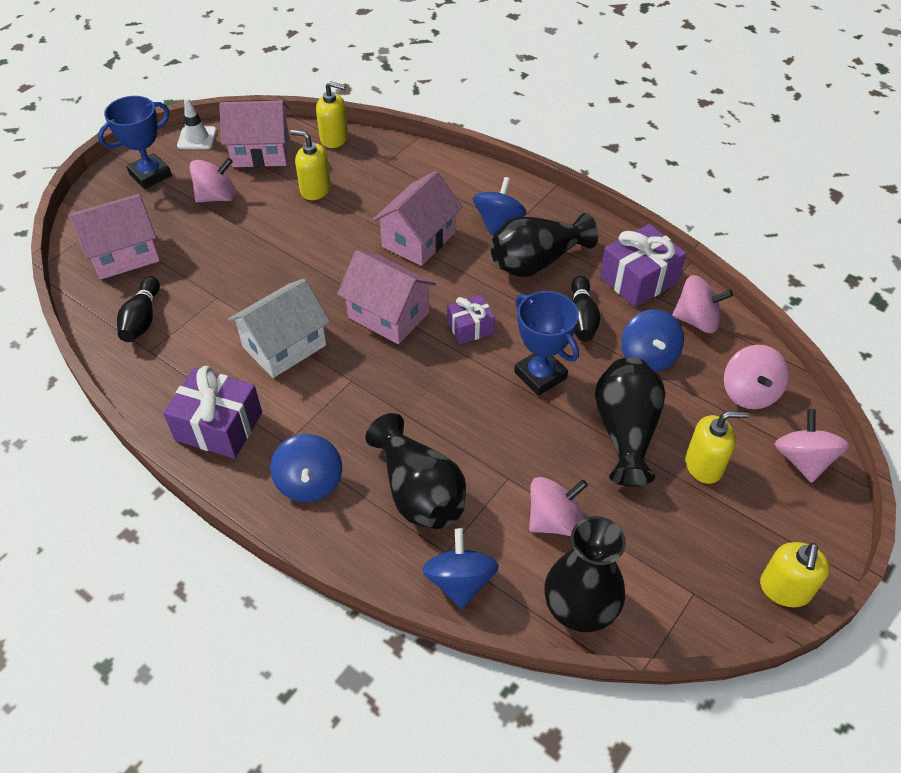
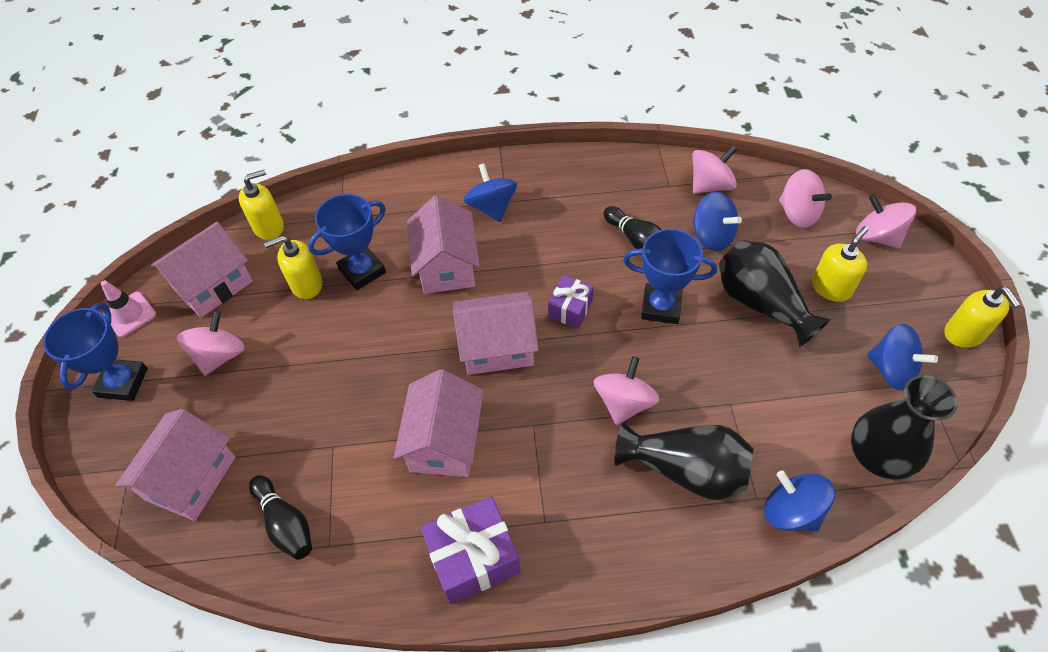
camera: 40 degrees left, 5 degrees up
(197, 138) = (130, 314): white traffic cone -> pink traffic cone
(284, 346) = (444, 441): white house -> pink house
(309, 483) = (602, 537): blue spinning top -> blue spinning top (891, 370)
(359, 205) = (362, 271): none -> blue trophy
(537, 262) = (557, 219): black vase -> none
(555, 520) = (794, 408): pink spinning top -> pink spinning top (624, 403)
(638, 279) = (640, 182): purple gift -> none

